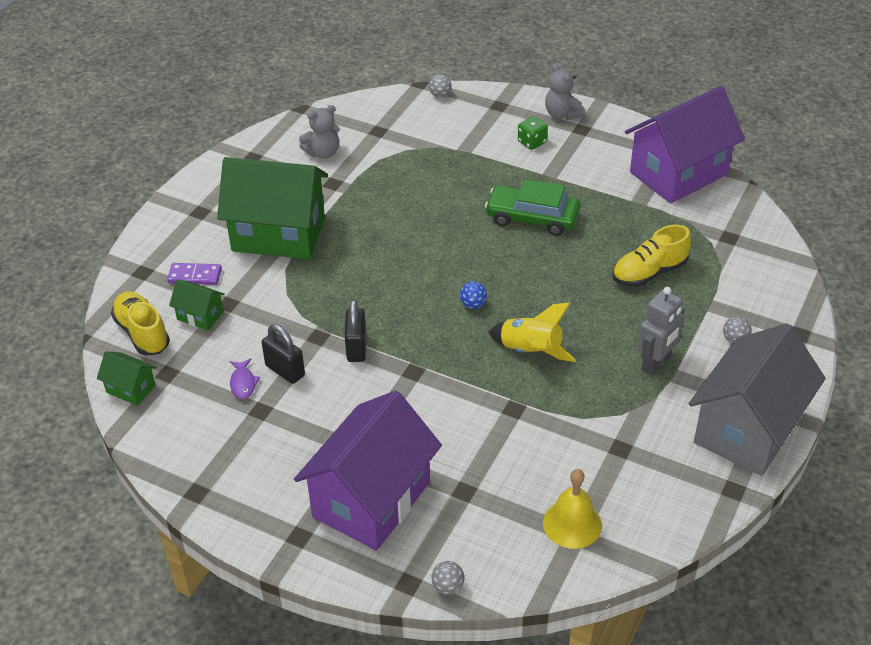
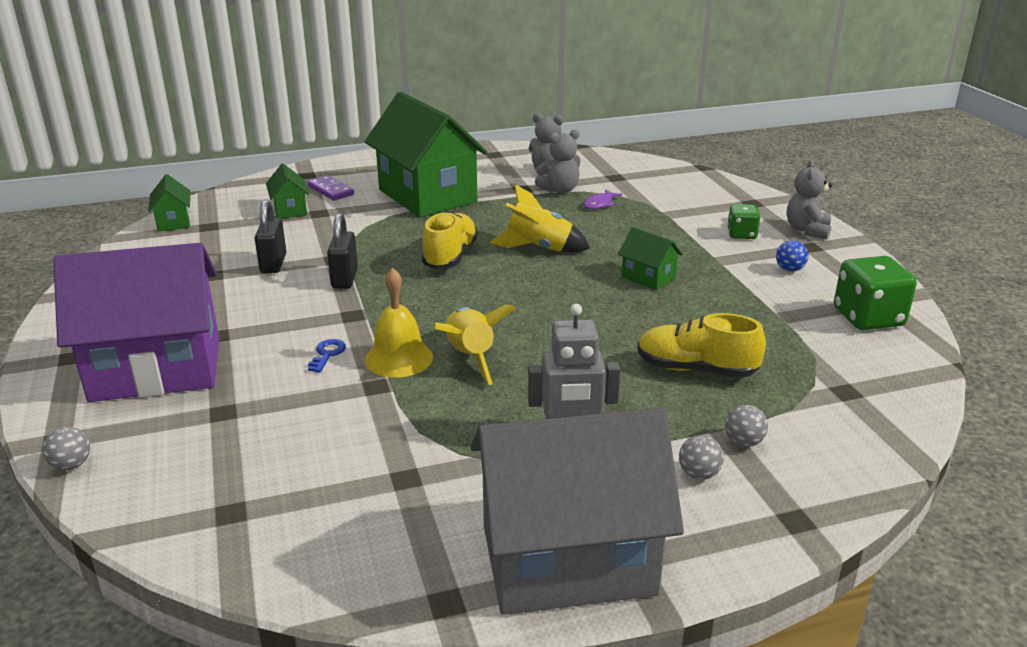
camera: 45 degrees right, 15 degrees down
(142, 333) = (241, 201): yellow shoe -> yellow shoe (450, 256)
(243, 383) = (235, 255): purple fish -> purple fish (599, 204)
(356, 348) = (344, 278): black padlock -> black padlock turned 45 degrees counterclockwise
(361, 169) = (560, 190): none -> grey teddy bear
(434, 235) = (539, 248): none -> yellow rocket
(440, 95) = (708, 178): grey ball -> grey ball (743, 442)
(450, 410) = (327, 354): none -> blue key
(473, 304) = (484, 302): blue ball -> blue ball (789, 269)
(532, 218) = (648, 277): green car -> green house
(572, 524) = (246, 501): yellow bell -> yellow bell (399, 358)
(678, 173) = (868, 318): purple house -> green dice

